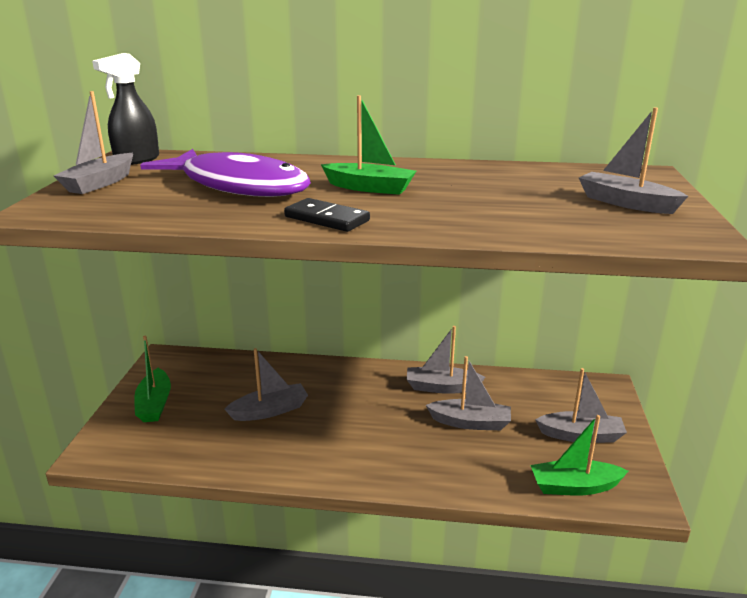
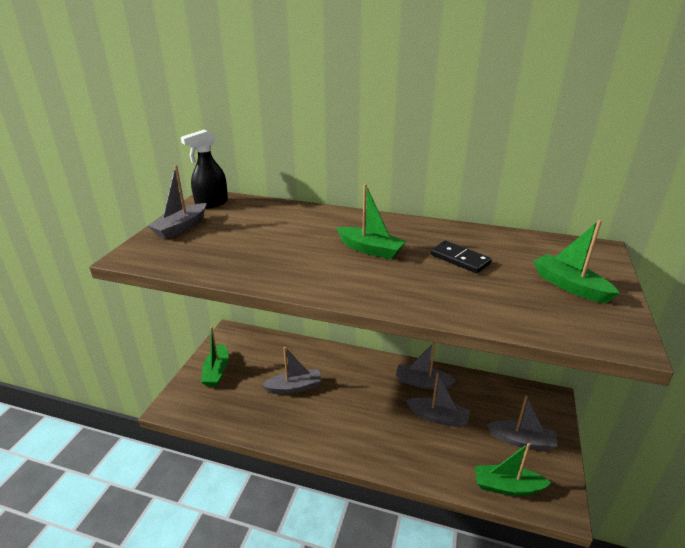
camera: 10 degrees right, 5 degrees up
(238, 186) = (275, 239): purple fish -> none
(327, 219) = (330, 283): black domino -> black domino (460, 259)
(626, 203) = (570, 286): grey boat -> green boat

